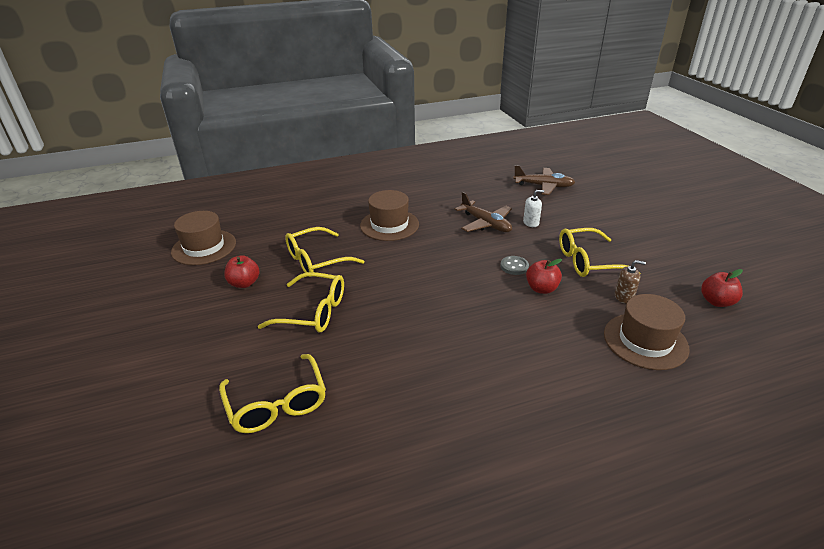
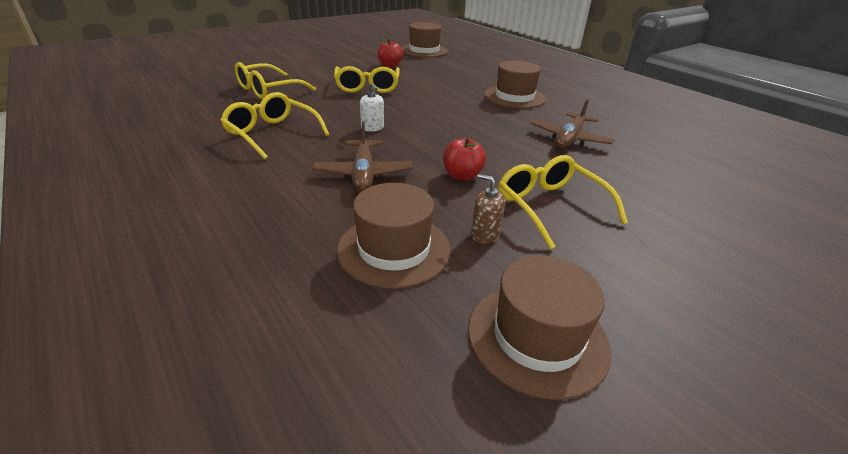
camera: 70 degrees right, 0 degrees up
(316, 260) = (434, 80): yellow glasses -> yellow glasses (272, 133)
(514, 266) = (494, 158): grey button -> none
(531, 223) = (605, 165): white soap dispenser -> white soap dispenser (372, 128)
(543, 186) = (721, 171): brown plane -> brown plane (363, 174)
(624, 297) = (485, 235): brown soap dispenser -> brown soap dispenser turned 135 degrees clockwise
(716, 301) = (537, 337): red apple -> brown hat

